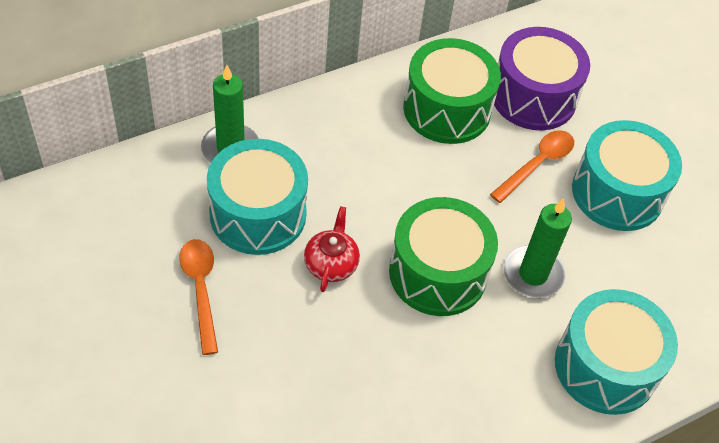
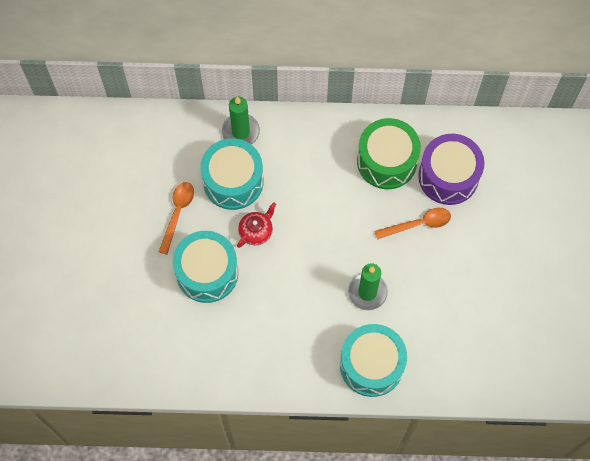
camera: 35 degrees right, 15 degrees up
(438, 273) = (313, 265): green drum -> none
(617, 192) = (455, 265): turquoise drum -> turquoise drum (207, 273)

